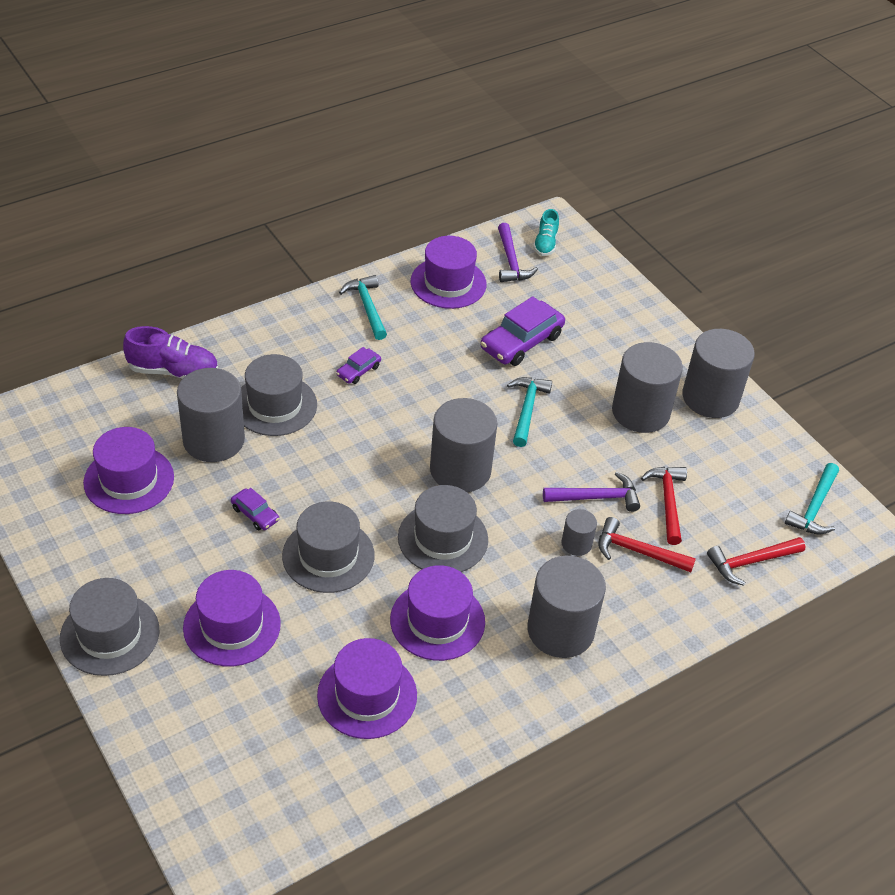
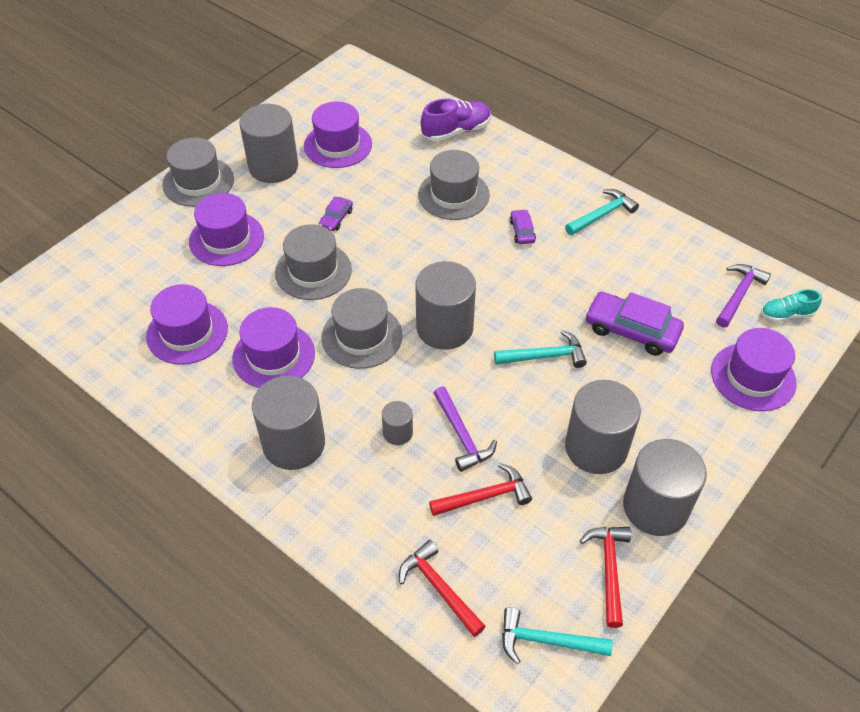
camera: 75 degrees right, 5 degrees up
(173, 371) = (456, 131): purple shoe -> purple shoe turned 105 degrees counterclockwise
(213, 440) = (398, 174): grey cylinder -> grey cylinder (273, 166)
(358, 371) = (522, 231): purple car -> purple car turned 60 degrees clockwise
(448, 283) = (673, 258): purple hat -> purple hat (753, 377)
(511, 261) = (739, 295): purple hammer -> purple hammer turned 150 degrees clockwise
(638, 551) = (410, 484): red hammer -> red hammer (609, 570)

